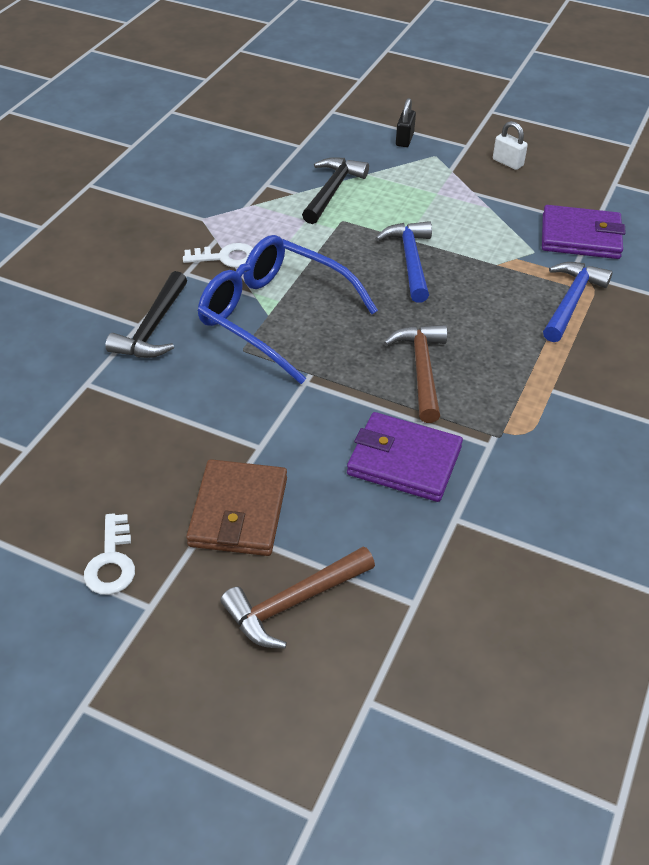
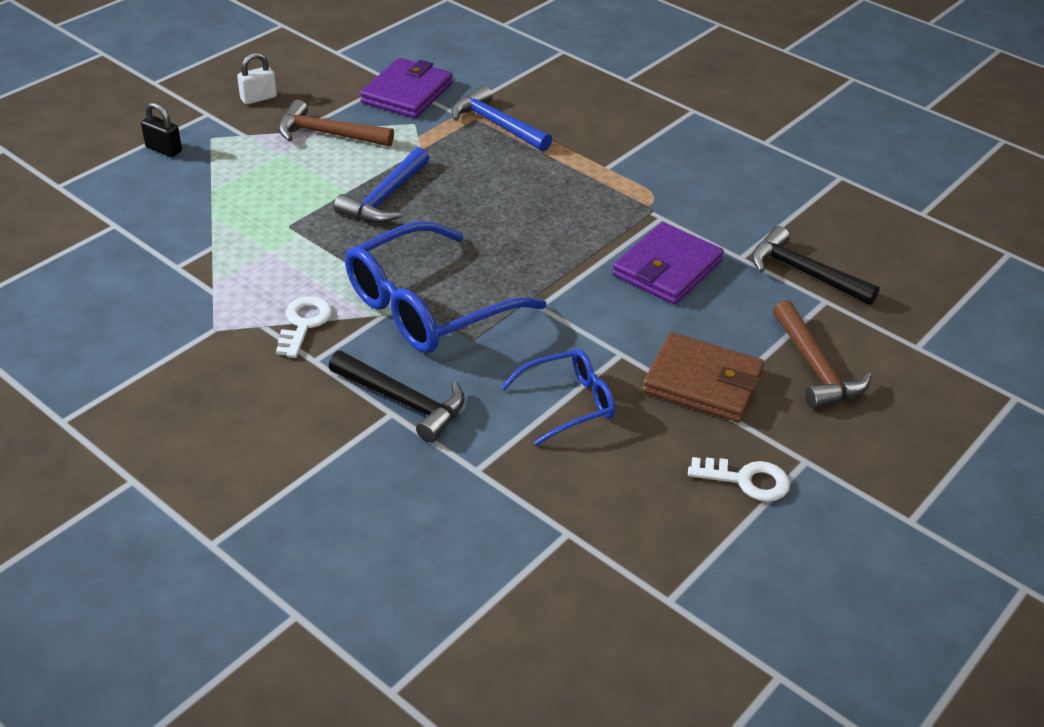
camera: 75 degrees left, 5 degrees down
(180, 422) = (568, 403): none -> blue glasses
(332, 191) = (227, 221): black hammer -> black hammer (803, 273)
(410, 260) = (385, 198): blue hammer -> blue hammer turned 75 degrees counterclockwise
(421, 370) = (552, 230): brown hammer -> brown hammer (327, 134)

